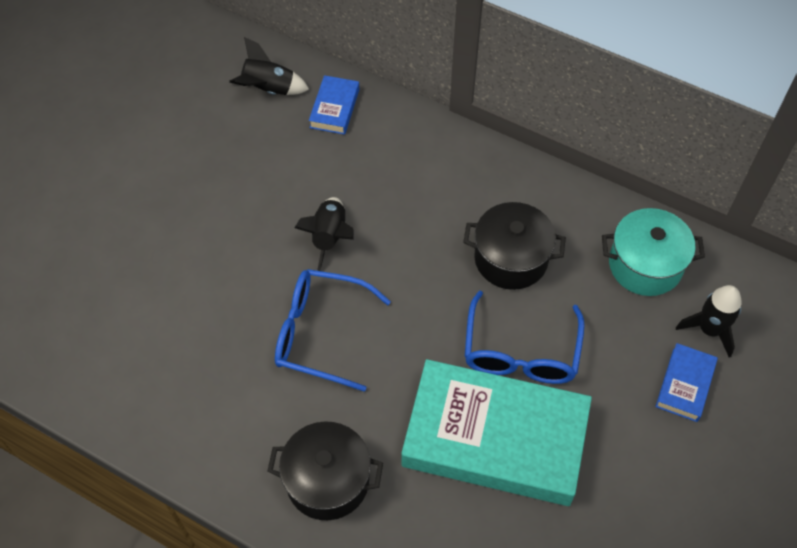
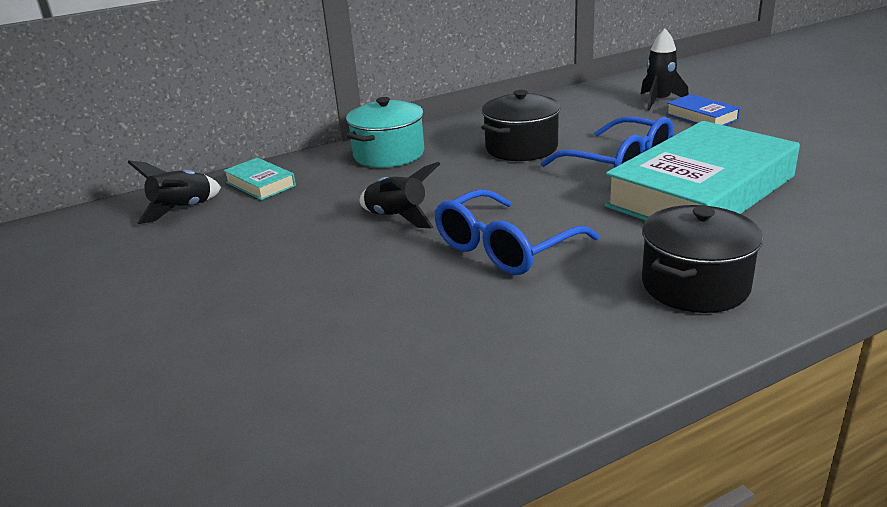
camera: 55 degrees left, 30 degrees down
(334, 108) = (260, 184): blue book -> turquoise book
(645, 265) = (581, 108): turquoise pot -> turquoise pot (389, 154)

